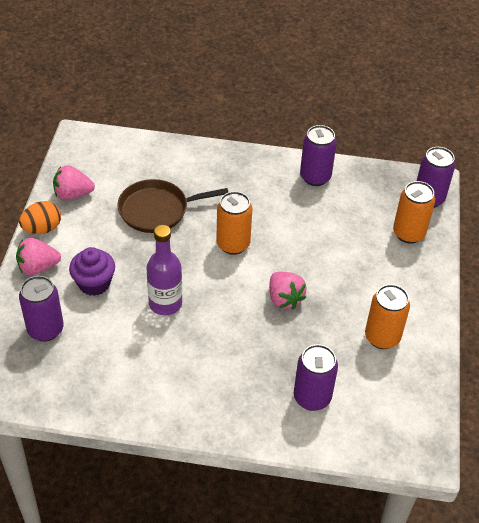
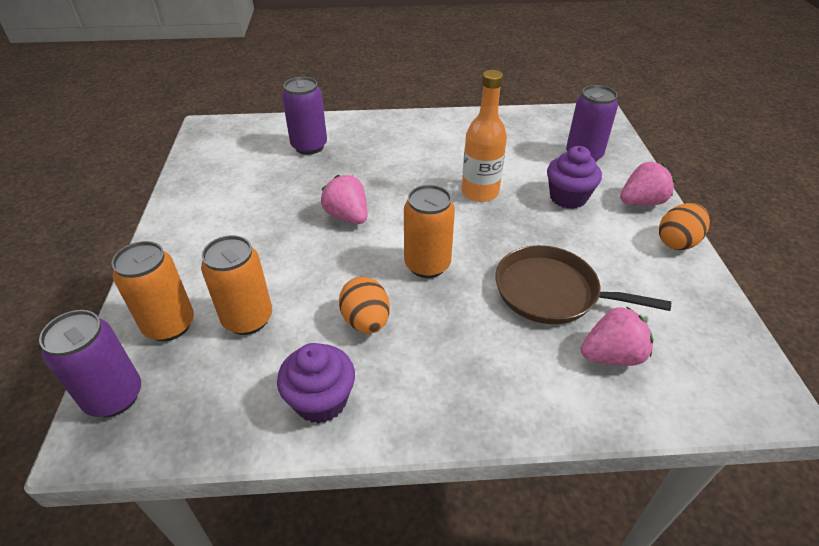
camera: 170 degrees right, 5 degrees down
(73, 194) = (682, 292): pink strawberry -> pink strawberry (611, 355)
(157, 210) = (551, 292): brown pan -> brown pan turned 135 degrees counterclockwise
(165, 303) = (480, 192): purple bottle -> orange bottle
(283, 213) = (366, 321): none -> orange egg
(315, 177) = (321, 400): purple can -> purple cupcake
(382, 337) = (233, 199): orange can -> orange can (248, 319)

